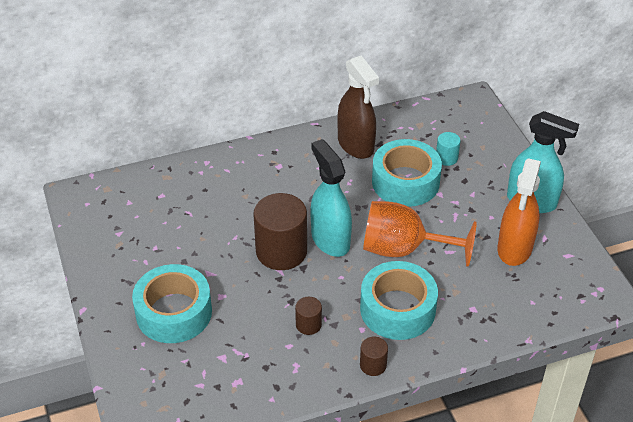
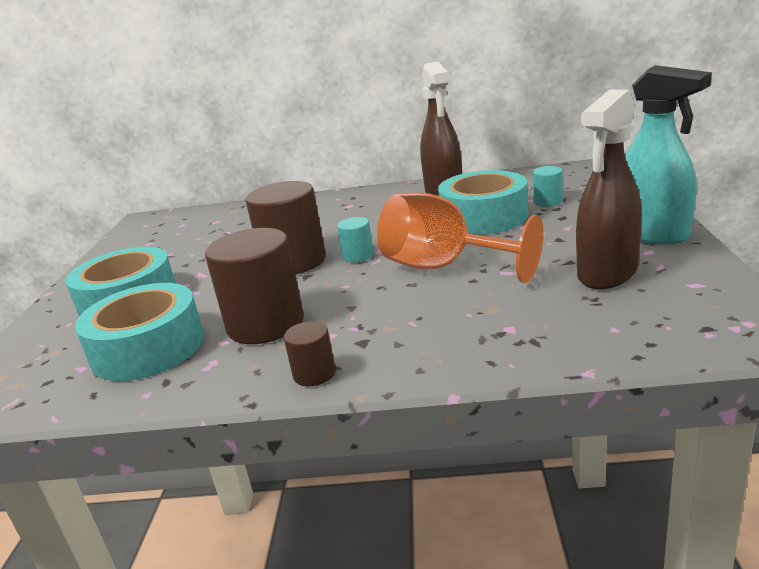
camera: 25 degrees right, 20 degrees down
(308, 325) = (265, 324): brown cylinder -> brown cylinder, size x2.10
(330, 240) = (358, 256): turquoise spray bottle -> turquoise cylinder
(397, 309) = (395, 319): turquoise tape -> turquoise tape (148, 348)
(514, 248) = (607, 273): orange spray bottle -> brown spray bottle

